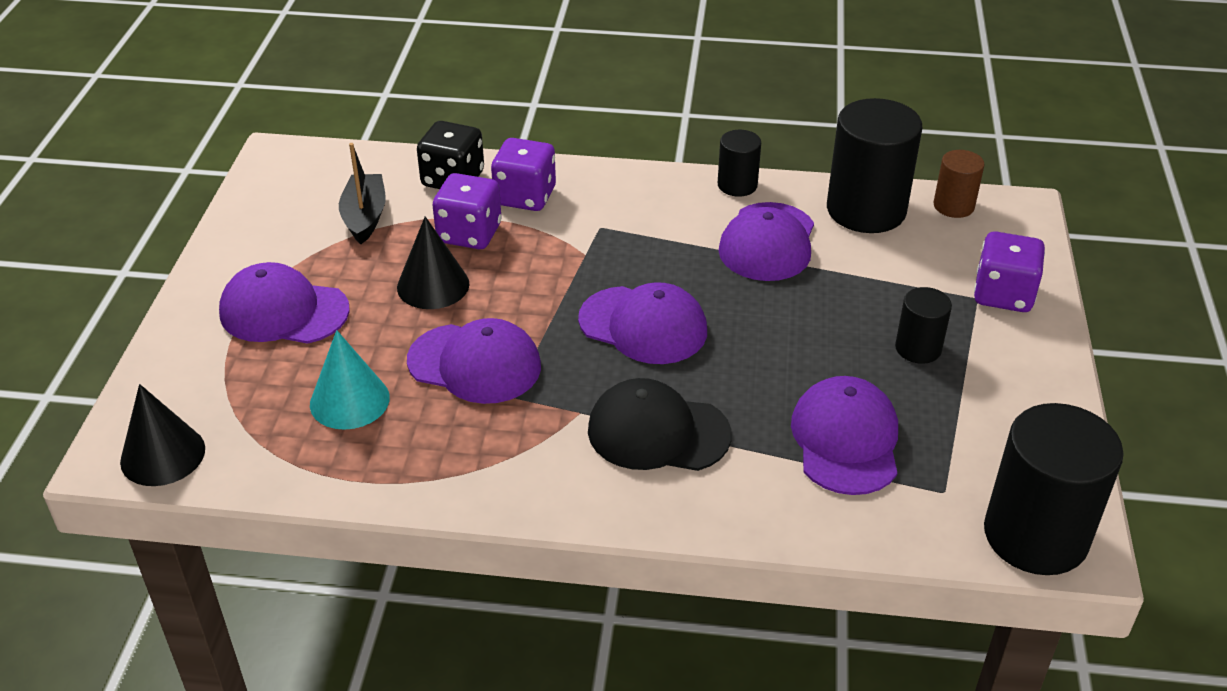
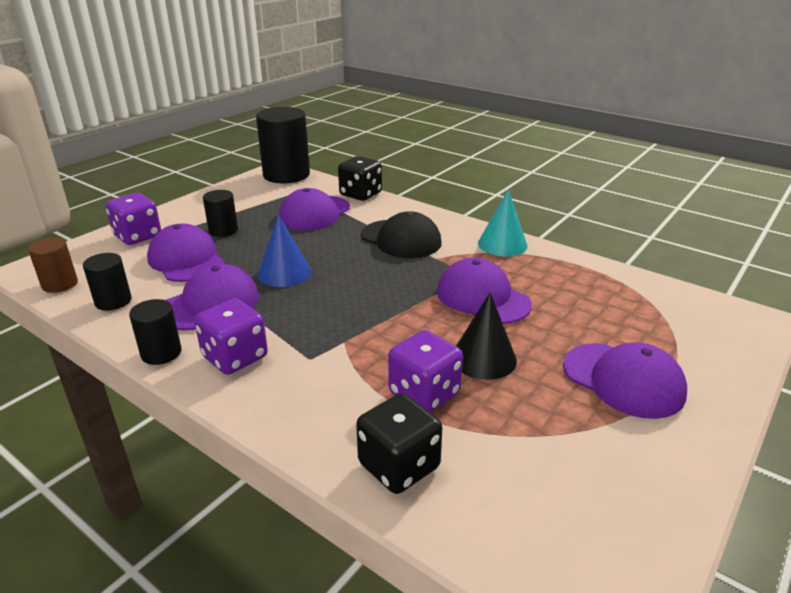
camera: 150 degrees left, 10 degrees down
(163, 455) = (718, 311): black cone -> none
(349, 400) = (579, 303): turquoise cone -> turquoise cone (502, 244)
(365, 217) = (519, 453): black boat -> none
(525, 196) = (344, 413): purple dice -> purple dice (235, 357)
(643, 325) = (354, 284): purple cap -> purple cap (186, 260)
(744, 310) = (284, 273): none -> blue cone
(833, 529) = (360, 194): none -> black dice
(866, 210) = (113, 301): black cylinder -> black cylinder, size x0.52

